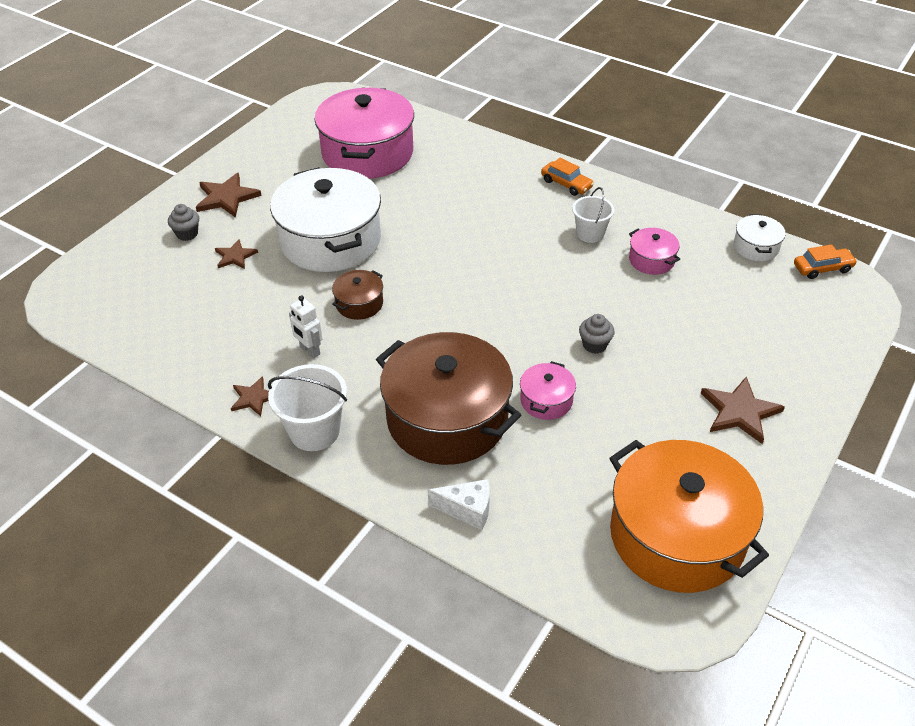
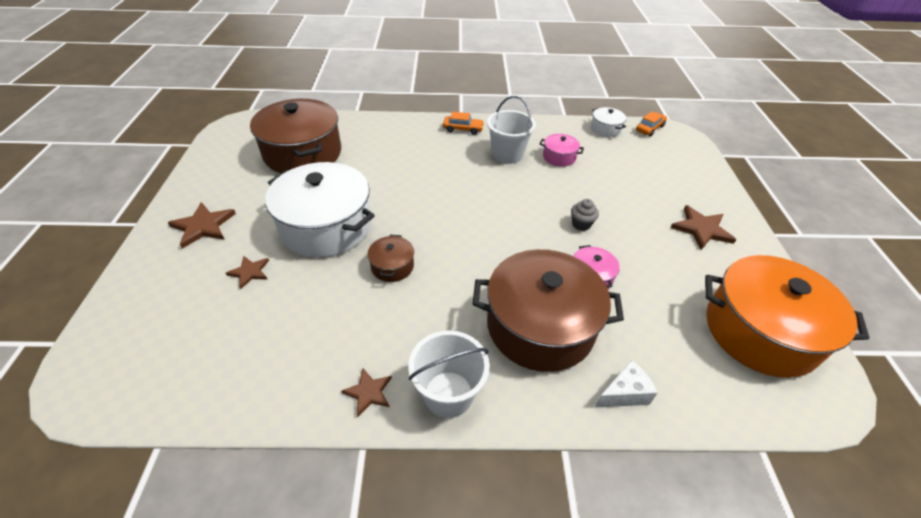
camera: 35 degrees left, 0 degrees up
(187, 234) = (186, 271): grey cupcake -> none
(309, 351) = (384, 324): white robot -> none
(367, 153) = (303, 153): pink pot -> brown pot
(590, 233) = (507, 154): white bucket -> white bucket, size x1.51

